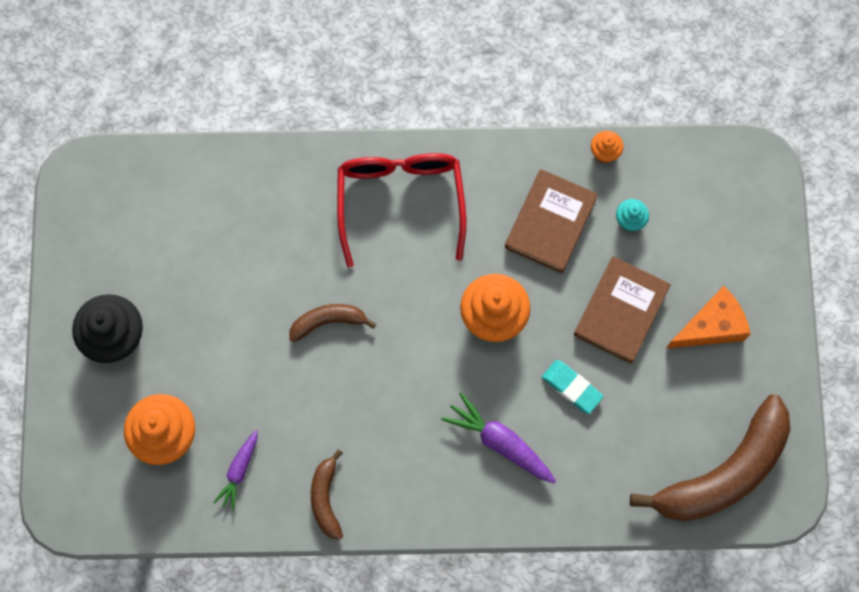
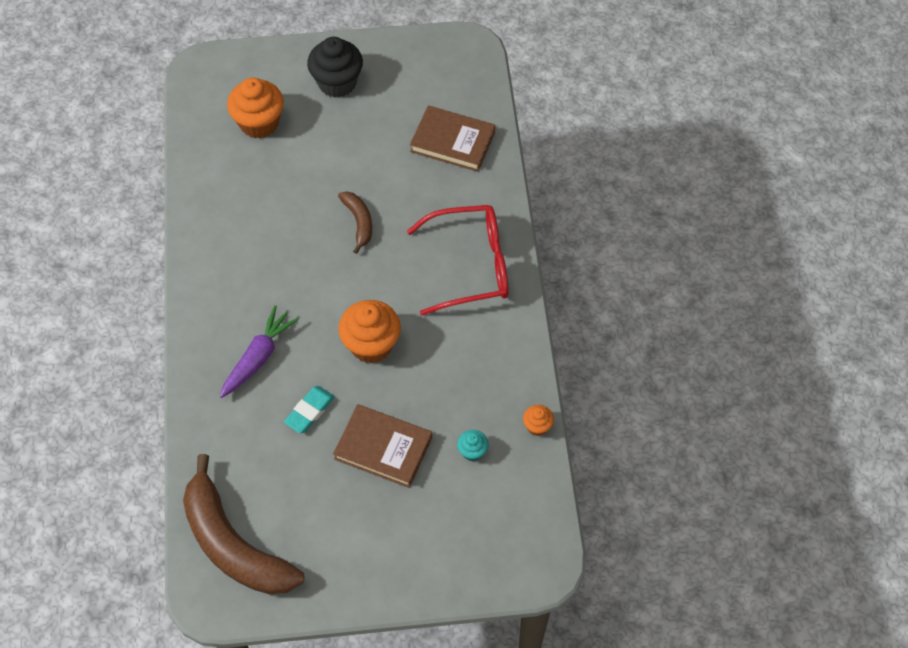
camera: 85 degrees right, 15 degrees down
(239, 471) = (231, 173): purple carrot -> none
(326, 498) = (209, 234): brown banana -> none
(550, 223) = (463, 384): brown book -> brown book (452, 141)
(711, 326) = (374, 527): orange cheese -> none

